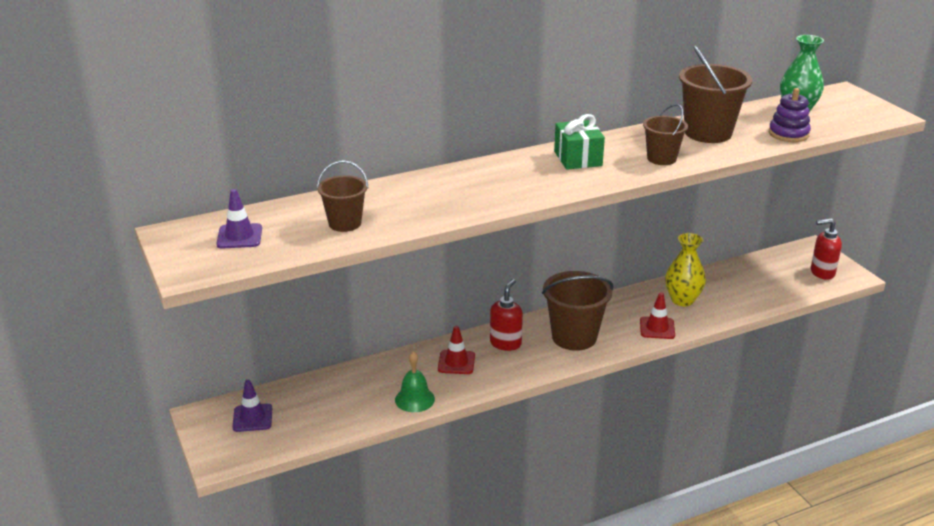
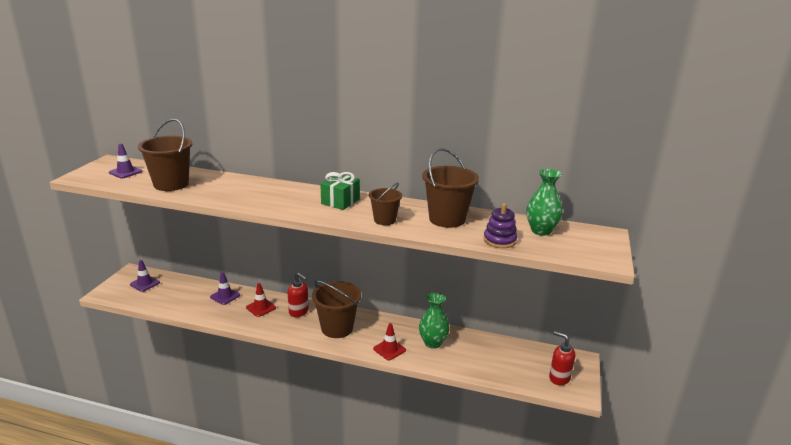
camera: 40 degrees right, 5 degrees down
(345, 223) = (171, 184): brown bucket -> brown bucket, size x1.68
(389, 374) = (225, 296): none -> purple traffic cone
(414, 399) = (213, 313): green bell -> none
(505, 343) = (299, 312): red soap dispenser -> red soap dispenser turned 60 degrees clockwise
(682, 300) = (433, 343): yellow vase -> green vase

